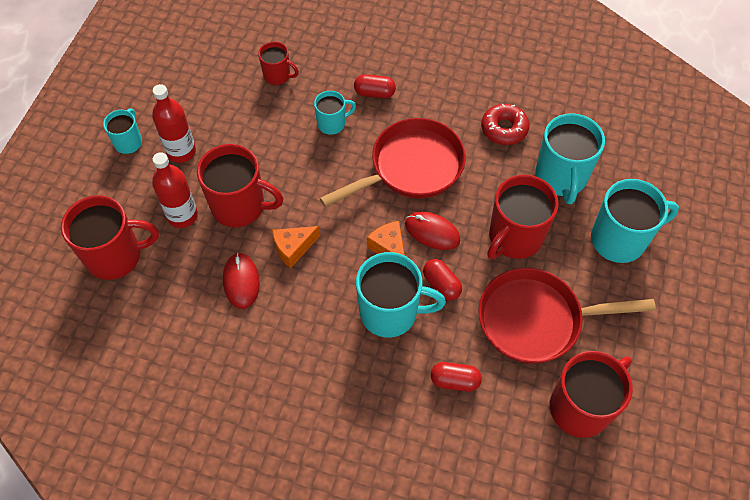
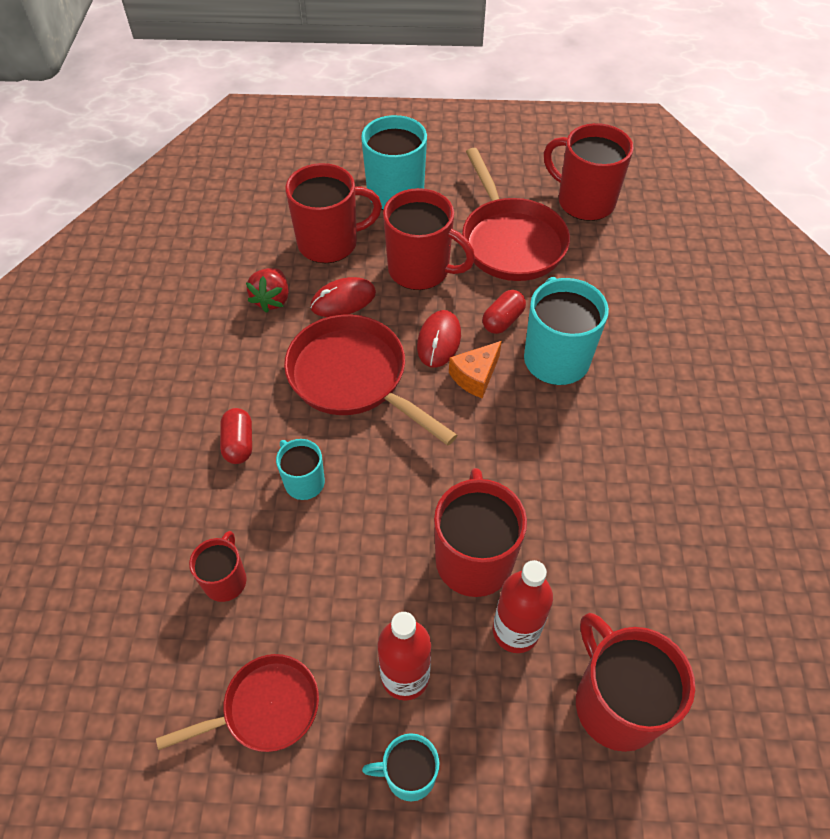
camera: 105 degrees left, 5 degrees down
(193, 84) = (265, 708): none -> red pan
(241, 281) = (583, 520): red mouse -> red mouse (343, 300)
(293, 248) = (513, 474): orange cheese -> none
(455, 381) = (605, 291): red capsule -> none
(504, 129) = (272, 299): red donut -> red strawberry
(561, 177) = (330, 243): turquoise mug -> red mug

